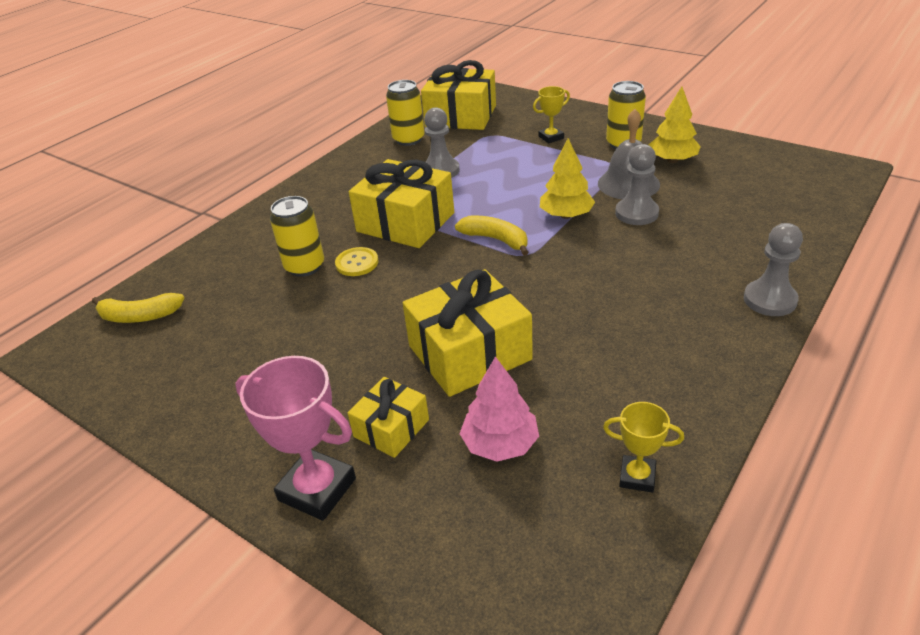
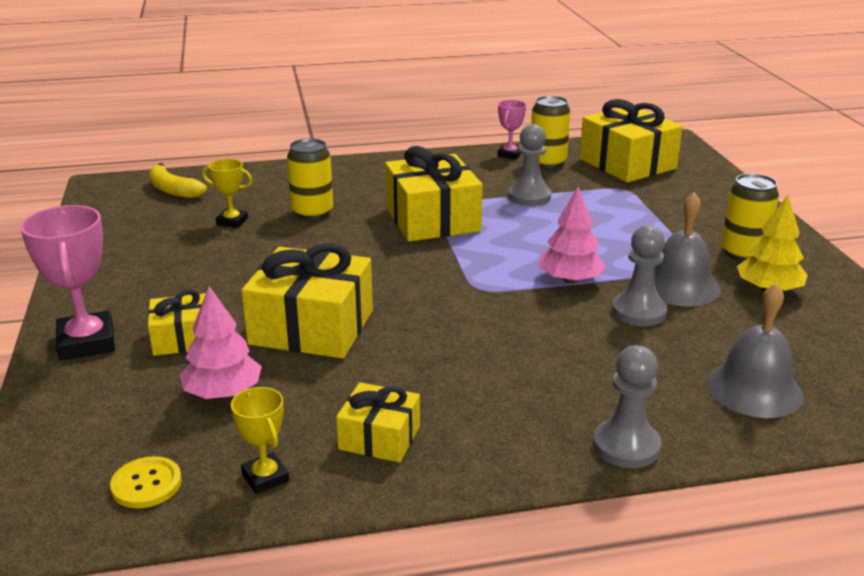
camera: 40 degrees right, 10 degrees down
(357, 263) = (348, 228): yellow button -> yellow button (146, 484)
(372, 146) = (509, 154): none -> pink trophy
(496, 240) = (476, 266): yellow banana -> none
(551, 137) = (679, 216): yellow trophy -> yellow trophy (232, 221)
(566, 215) = (570, 280): yellow tree -> pink tree
(650, 394) = (379, 437): none -> yellow gift
(763, 224) = (754, 389): none -> grey bell

